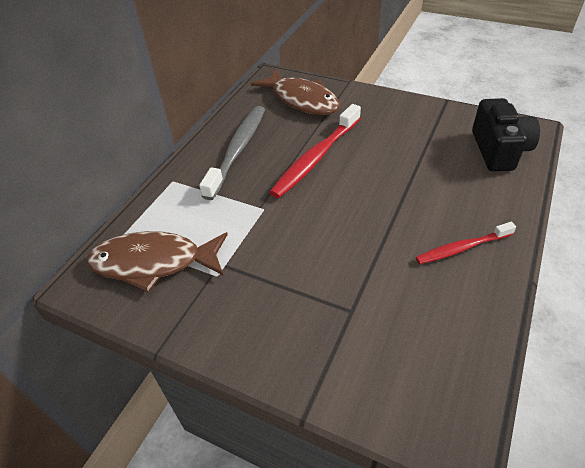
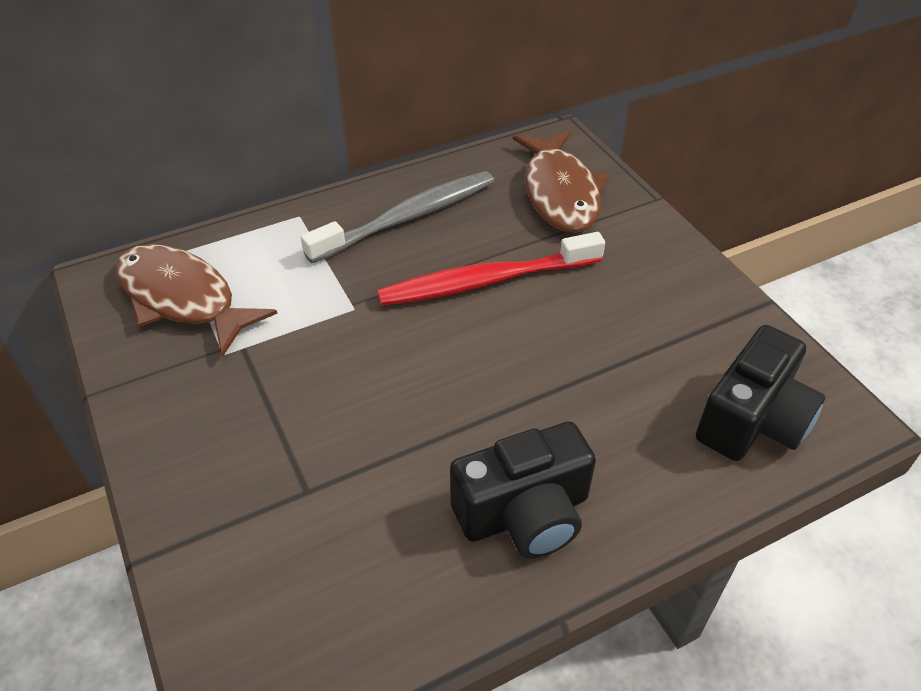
camera: 35 degrees right, 0 degrees up
(462, 248) = (524, 513): red toothbrush -> black camera

